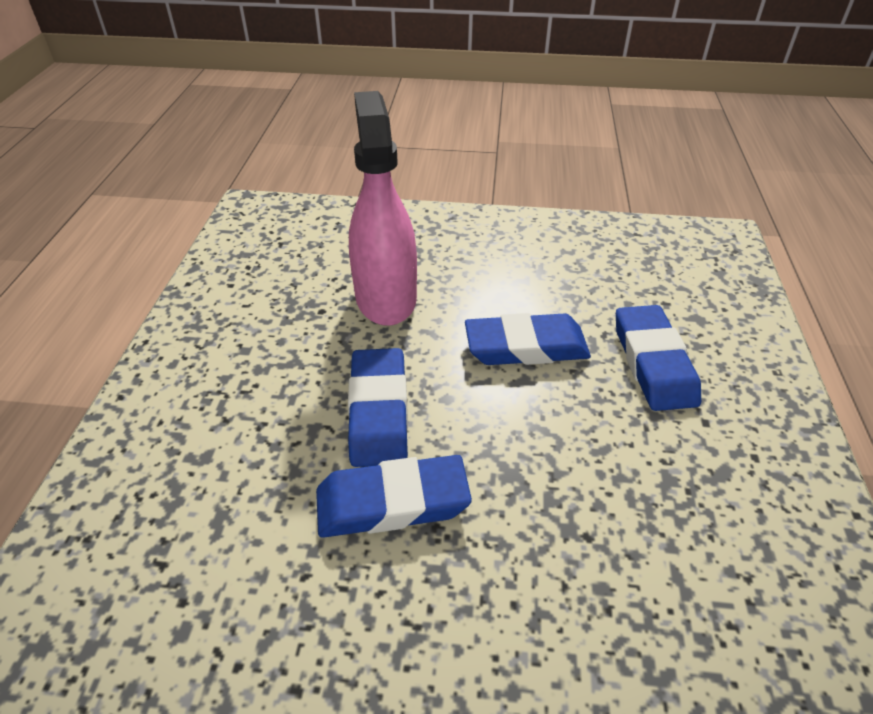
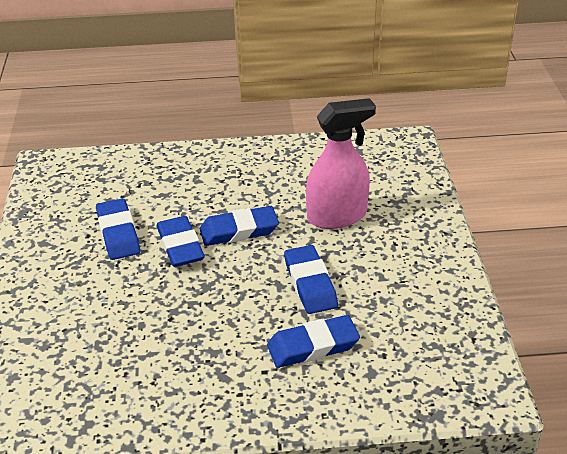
camera: 80 degrees right, 5 degrees down
(314, 617) = (118, 233): none -> blue eraser

